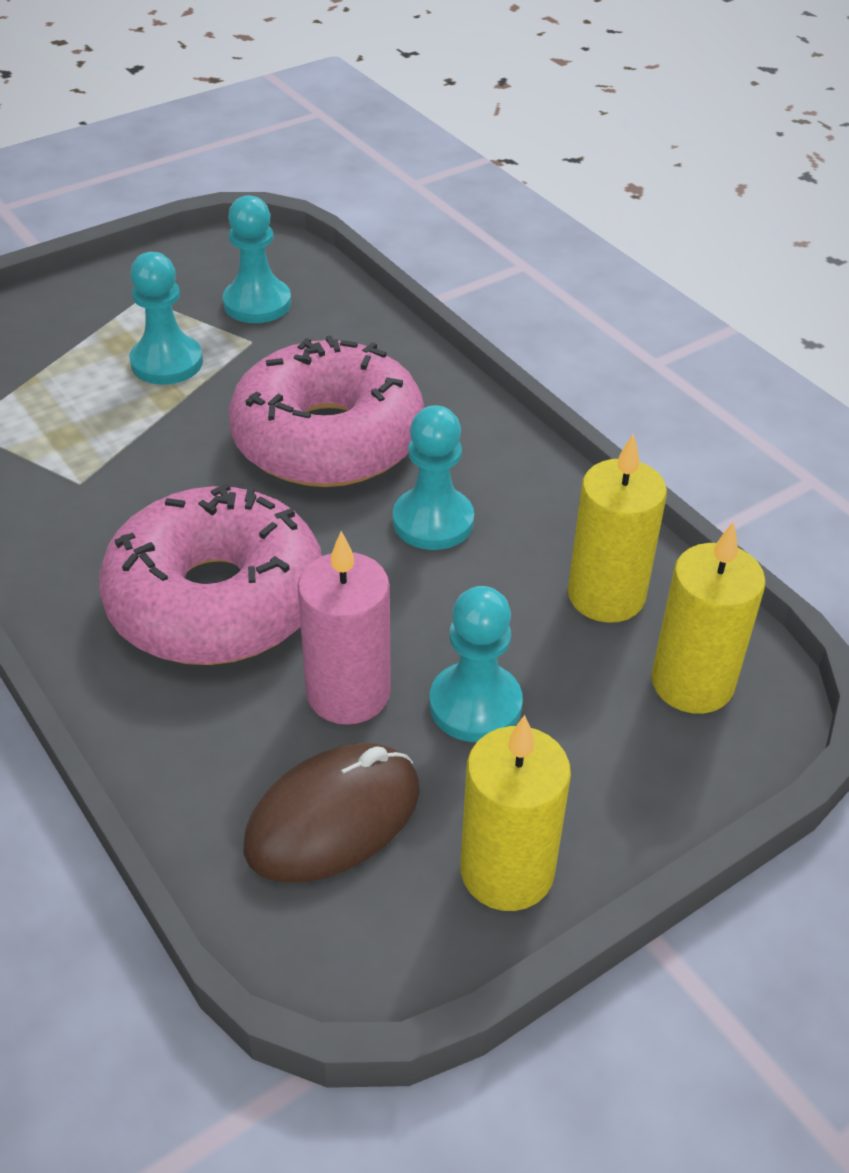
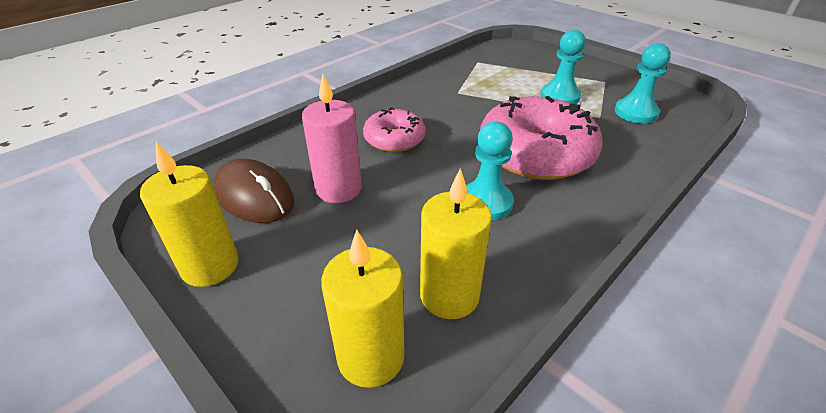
camera: 80 degrees right, 5 degrees down
(216, 600) = (394, 139): pink donut -> pink donut, size x0.55
(475, 705) = (335, 239): turquoise pawn -> none

